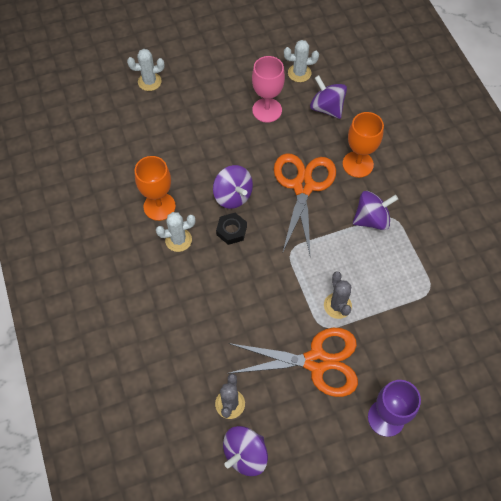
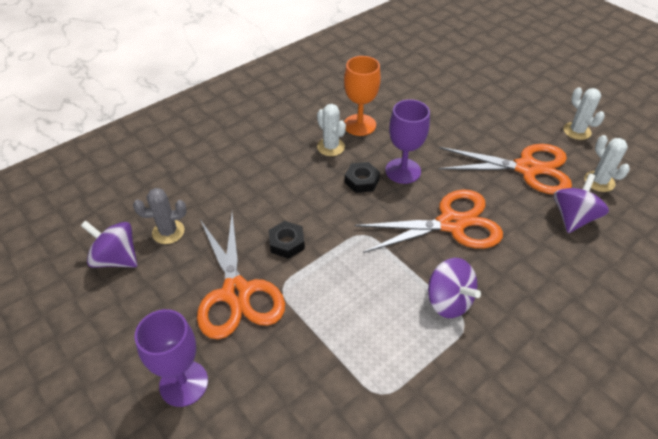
camera: 70 degrees right, 15 degrees down
(149, 82) = (490, 81): white cactus -> white cactus (577, 131)
(233, 196) = (403, 171): purple spinning top -> purple goblet
(267, 110) = (527, 168): pink goblet -> orange scissors
(279, 310) = (286, 243): none -> black nut
(337, 305) = (314, 295): grey cactus -> none
(357, 164) = (517, 267): orange goblet -> none

